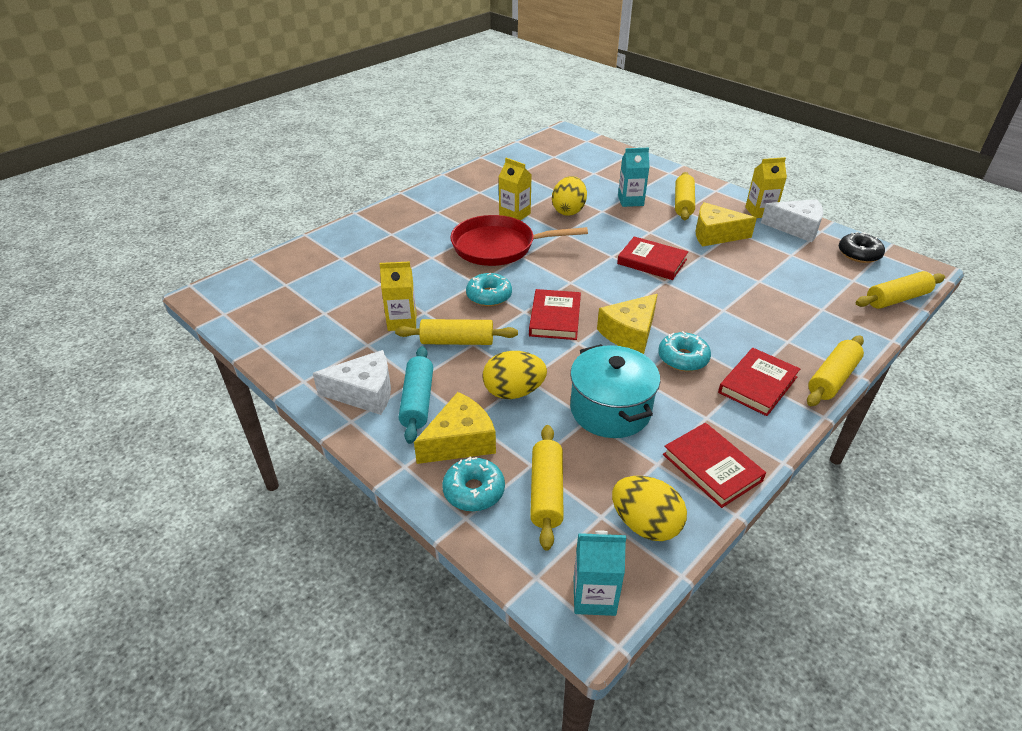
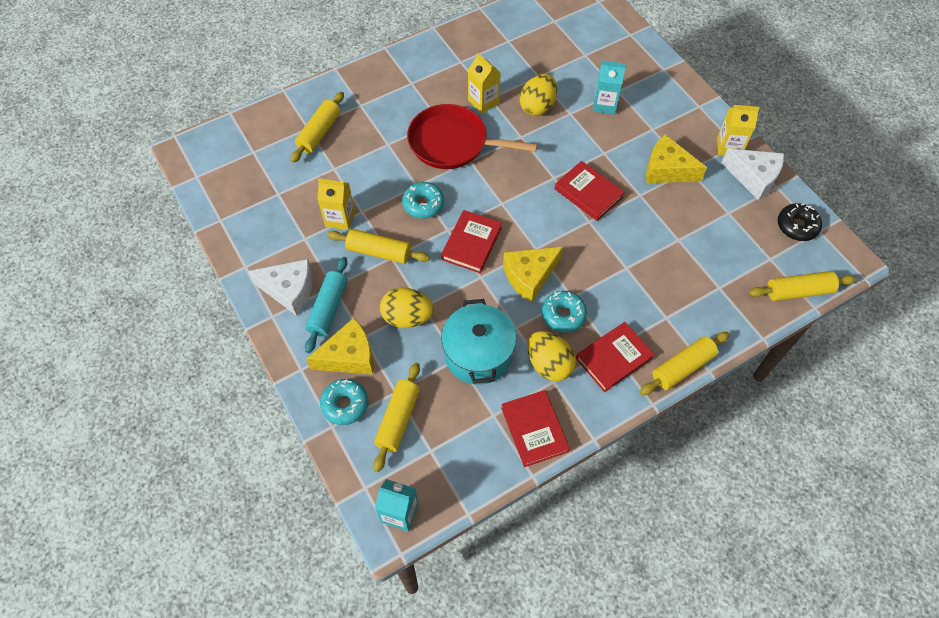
camera: 15 degrees right, 20 degrees up
(645, 524) = (460, 466): yellow egg -> yellow egg (549, 364)
(683, 203) = (656, 119): yellow rolling pin -> yellow rolling pin (319, 133)

